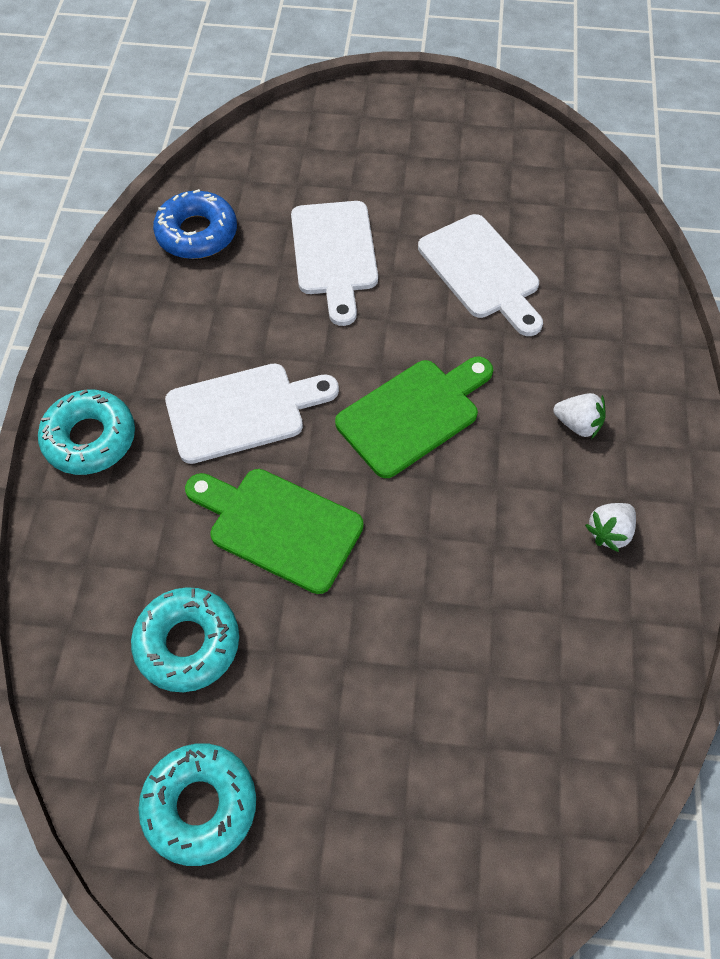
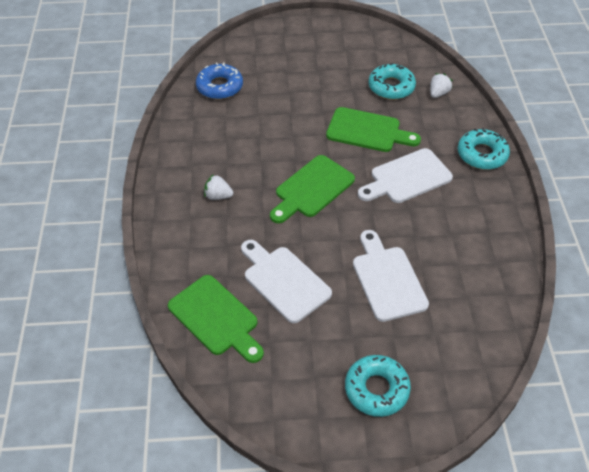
camera: 170 degrees right, 10 degrees down
(197, 233) = (487, 281): blue donut -> blue donut (219, 87)
(200, 805) = (364, 46): turquoise donut -> turquoise donut (376, 389)
(580, 237) = (216, 318): none -> green cutting board
(609, 532) = (202, 149): white strawberry -> white strawberry (438, 93)

